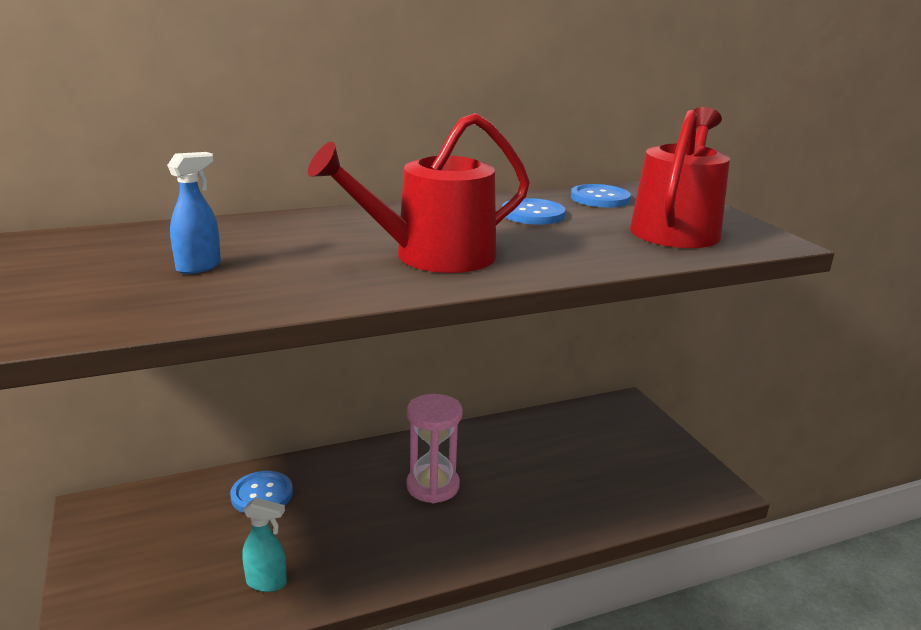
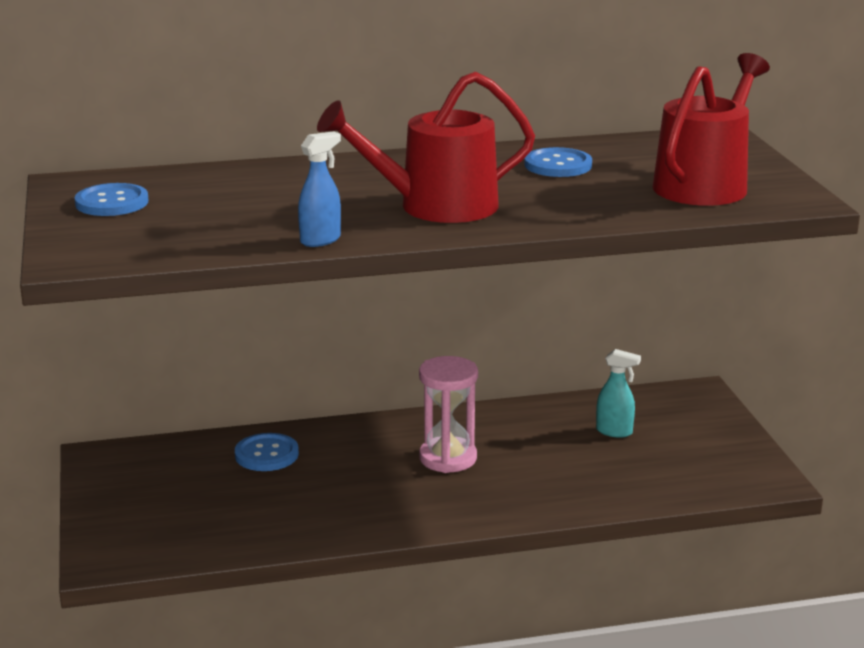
camera: 10 degrees right, 0 degrees up
(199, 267) = (218, 210): blue spray bottle -> blue spray bottle (321, 240)
(267, 582) = (267, 524): turquoise spray bottle -> turquoise spray bottle (614, 432)
(600, 198) = (643, 148): blue button -> blue button (112, 202)

